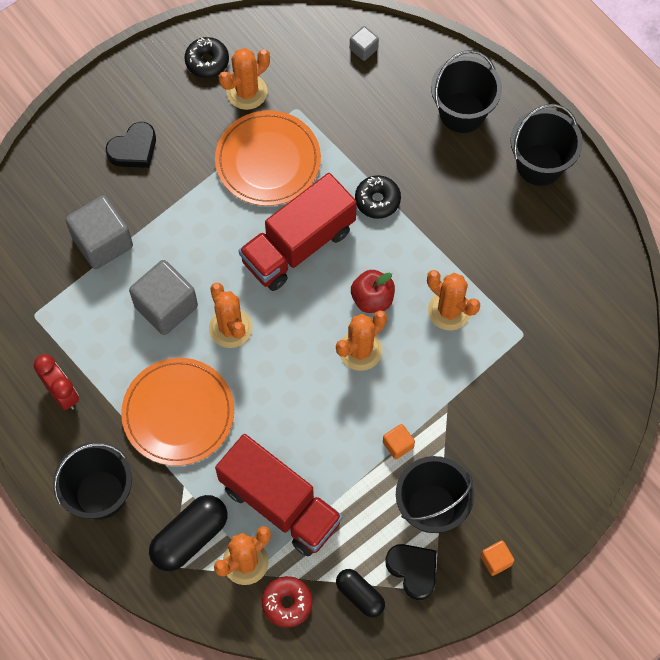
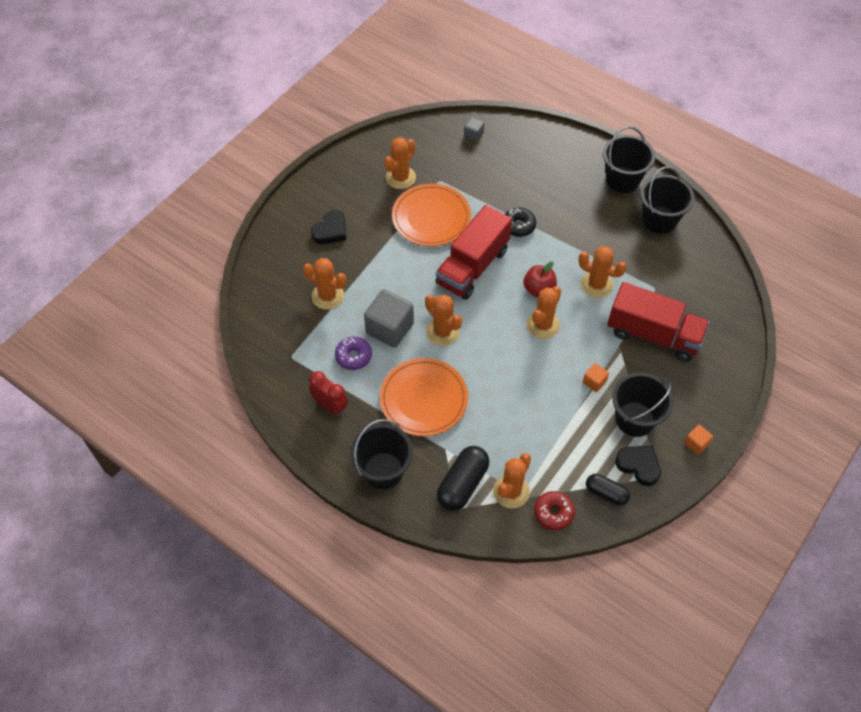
camera: 15 degrees left, 10 degrees down
(102, 242) = (328, 296): grey cube -> orange cactus
(110, 334) = (353, 356): none -> purple donut
(207, 61) = (365, 164): black donut -> none
(280, 504) = (522, 444): red truck -> red truck (653, 334)
(462, 112) = (556, 159): black bucket -> black bucket (659, 219)

